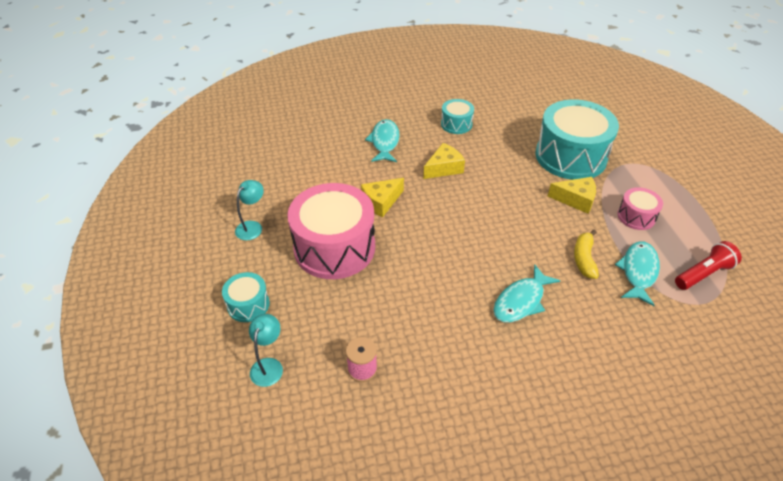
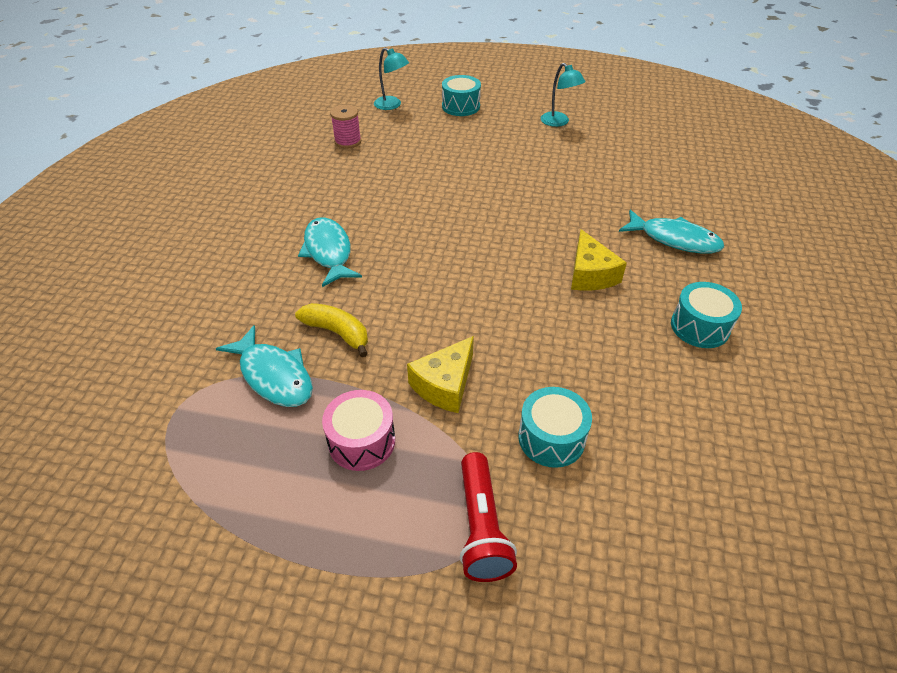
camera: 115 degrees right, 0 degrees up
(334, 247) = (497, 159): pink drum -> none
(381, 202) = (550, 204): yellow cheese -> none
(570, 156) = (551, 438): turquoise drum -> turquoise drum, size x0.47
(703, 274) = (206, 450): red flashlight -> red flashlight (482, 527)

